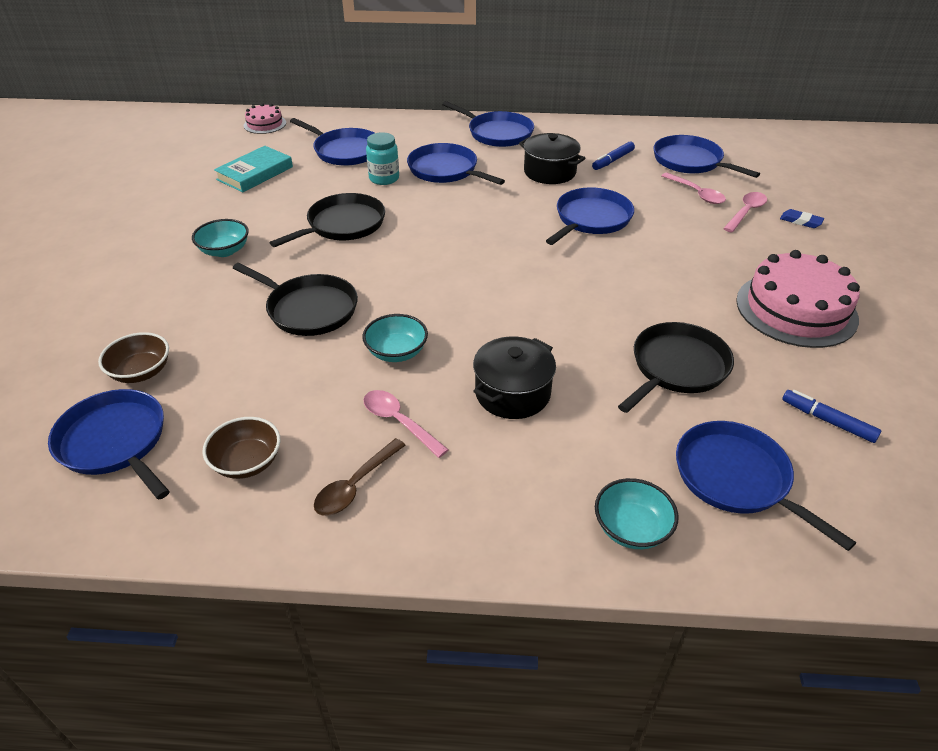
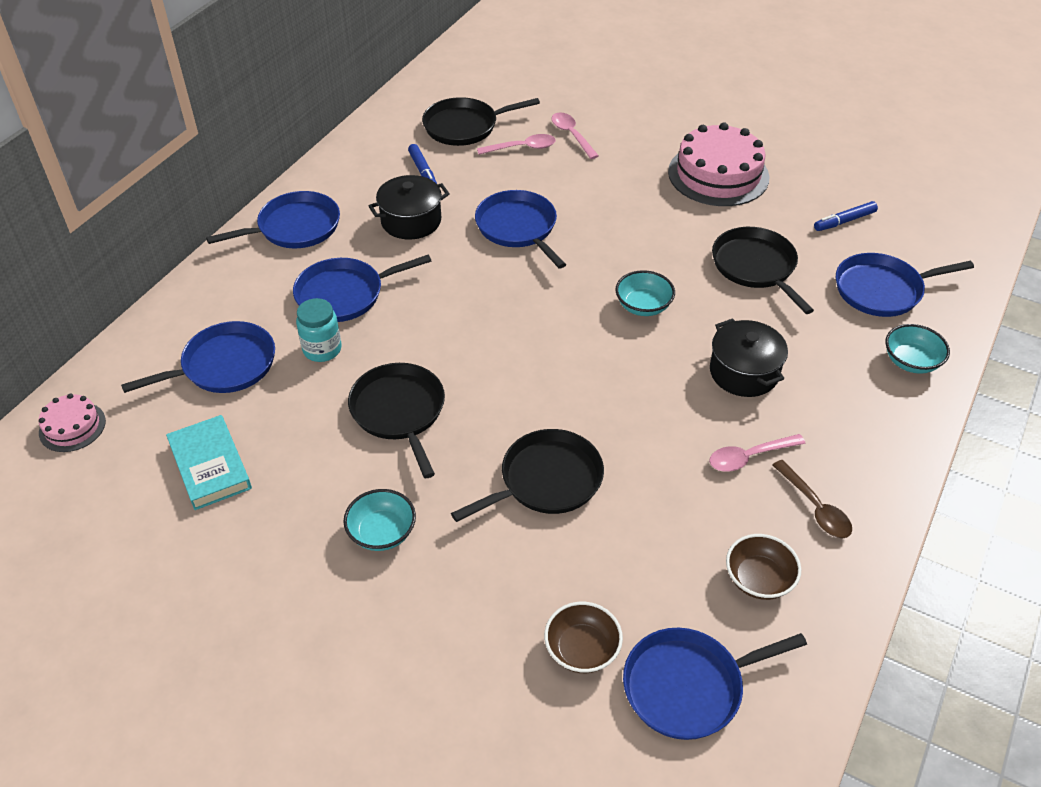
camera: 65 degrees left, 5 degrees up
(396, 352) = (652, 431): turquoise bowl -> turquoise bowl (643, 306)
(690, 161) = (464, 126): blue pan -> black pan
(800, 221) = (605, 114): blue eraser -> none

